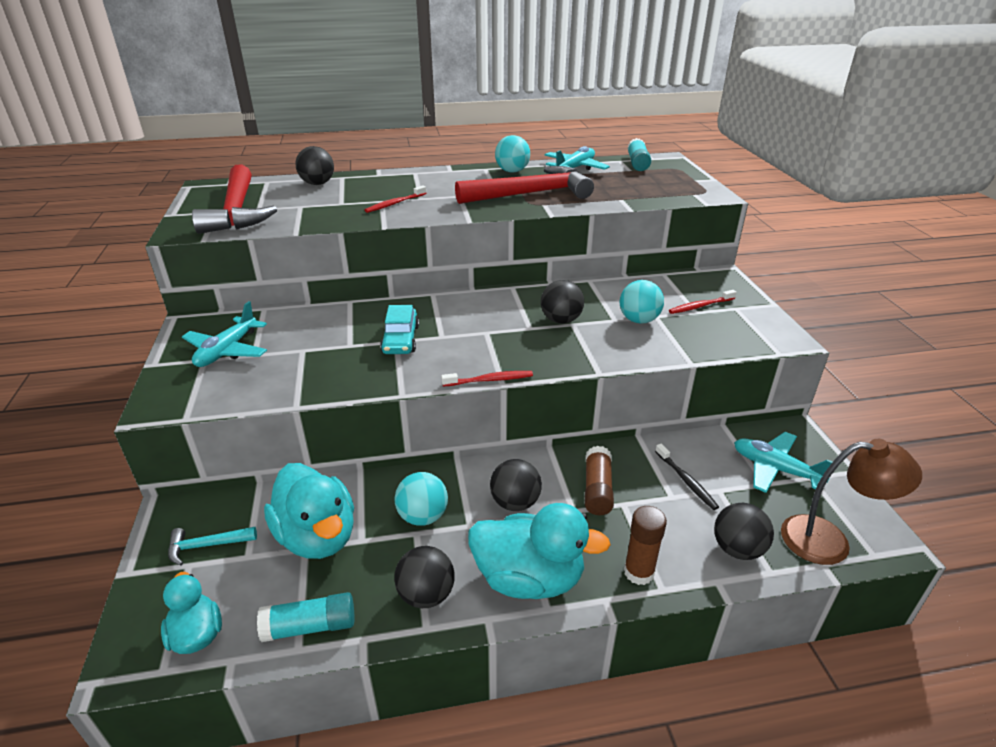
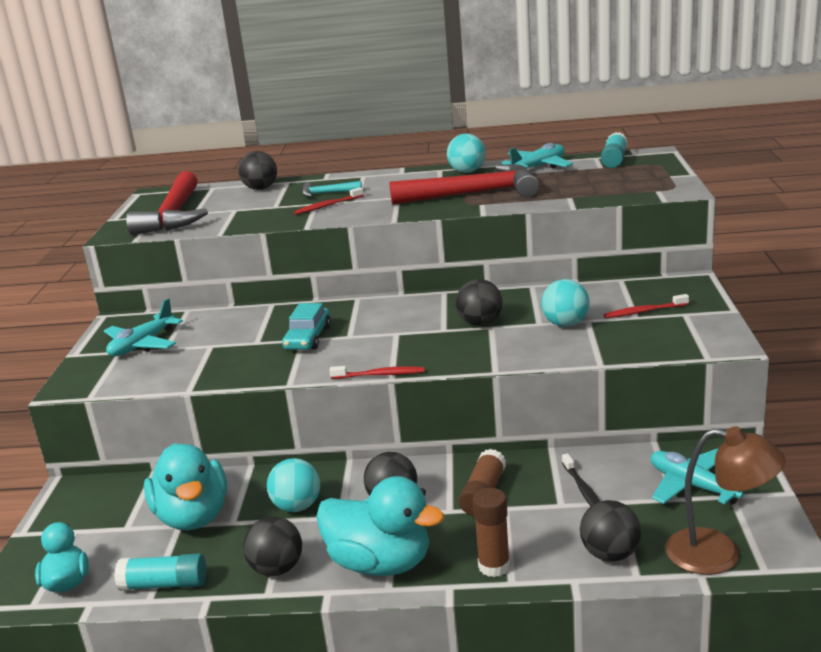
camera: 15 degrees right, 10 degrees down
(207, 546) = (93, 517): turquoise hammer -> turquoise hammer (327, 193)

